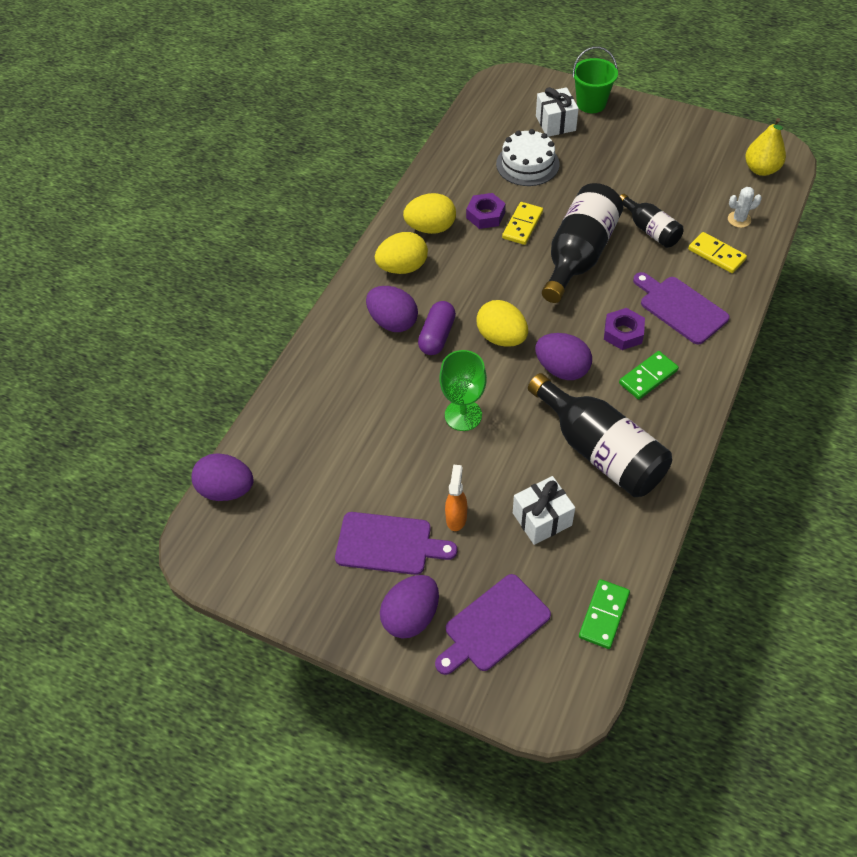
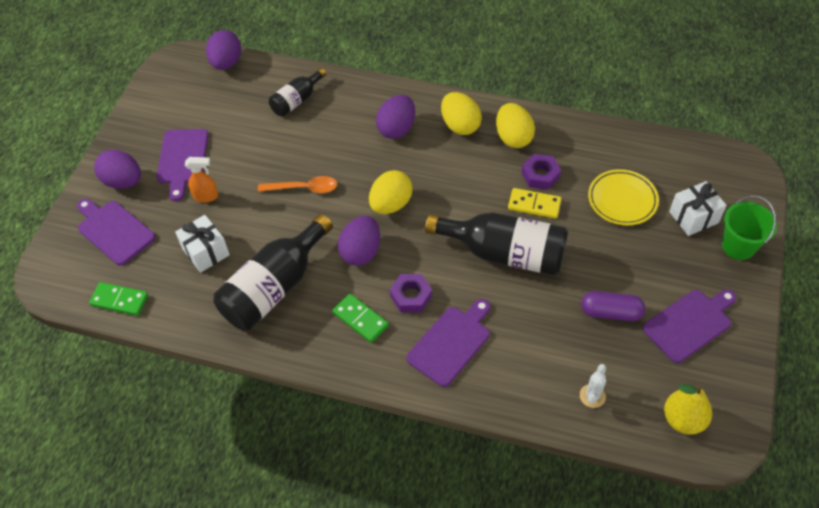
camera: 80 degrees right, 0 degrees up
(437, 336) = (386, 160): purple capsule -> purple capsule (610, 312)
(463, 415) = (304, 188): green goblet -> orange spoon
(527, 164) = (622, 200): white cake -> yellow plate
(650, 230) = (554, 312): black bottle -> black bottle (297, 100)
(668, 147) = (690, 324): none -> purple cutting board
(716, 254) = (533, 374): yellow domino -> none
(739, 219) = (592, 396): white cactus -> white cactus turned 45 degrees clockwise

